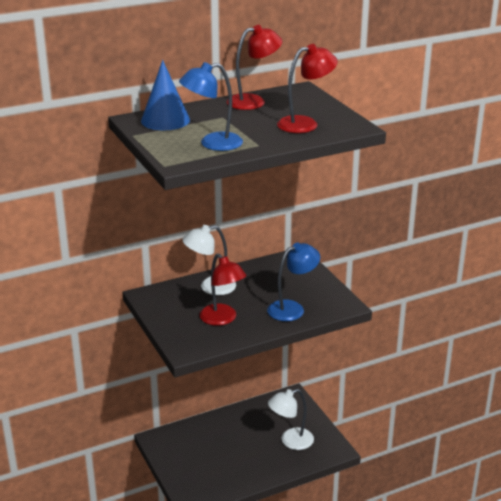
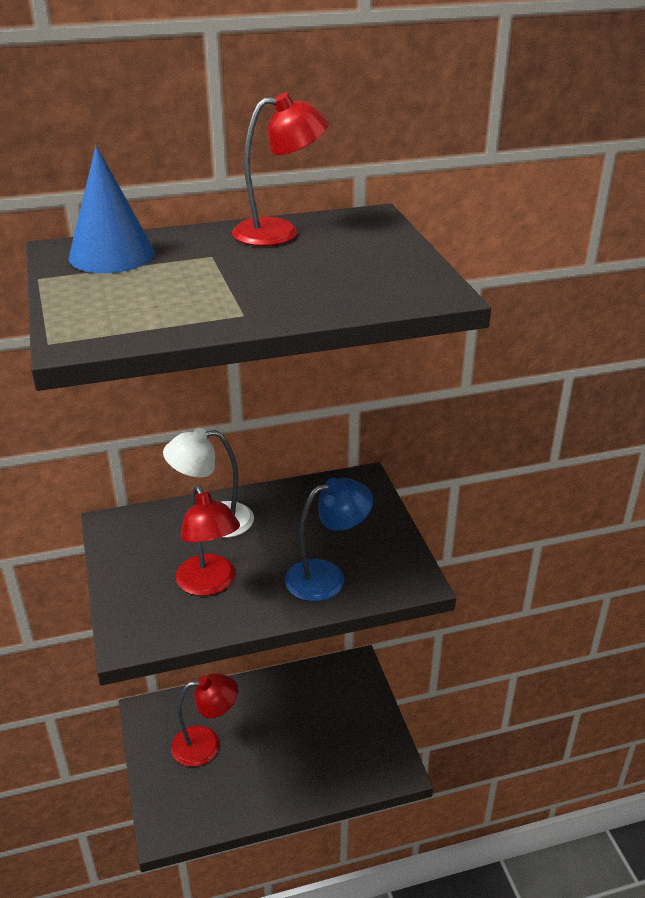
camera: 10 degrees right, 5 degrees up
(212, 143) = (162, 305): blue lamp -> none
(290, 441) = (335, 744): white lamp -> none
(305, 124) = (348, 280): red lamp -> red lamp (206, 744)

